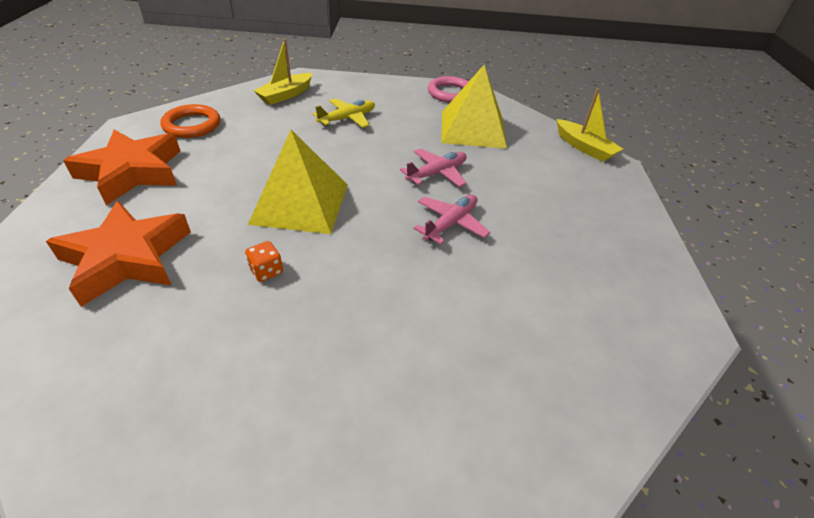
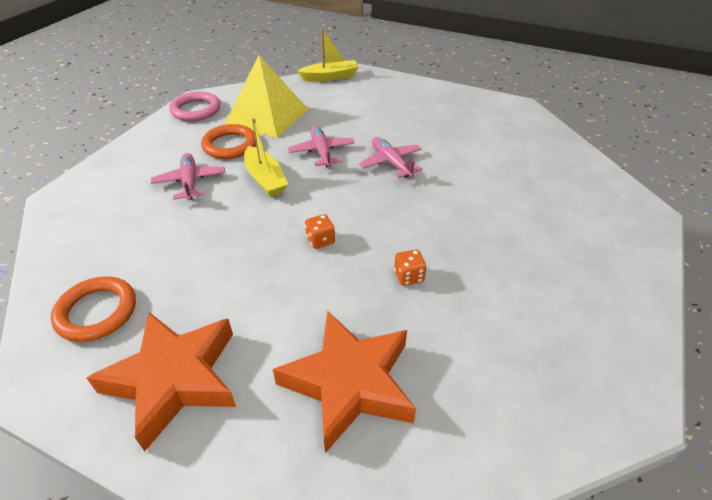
camera: 65 degrees left, 0 degrees up
(286, 95) = (94, 218): yellow boat -> yellow boat (265, 179)
(300, 203) = (320, 240): yellow pyramid -> orange dice
(348, 119) = (190, 182): yellow plane -> pink plane
(411, 122) = (230, 145): none -> orange ring

